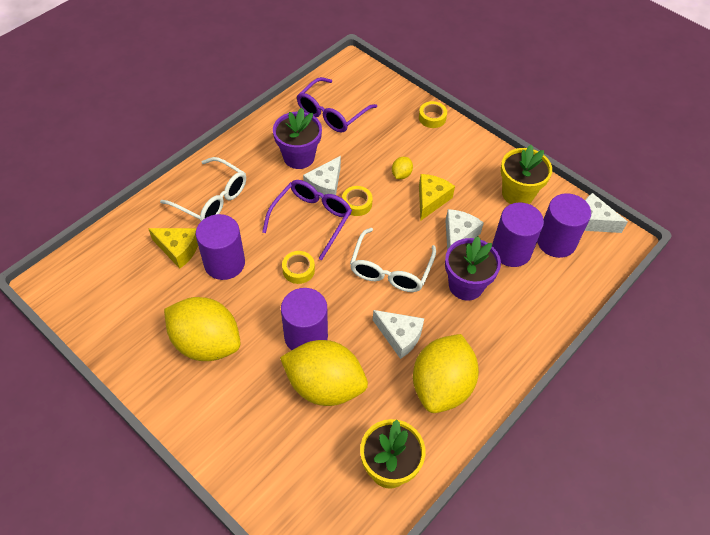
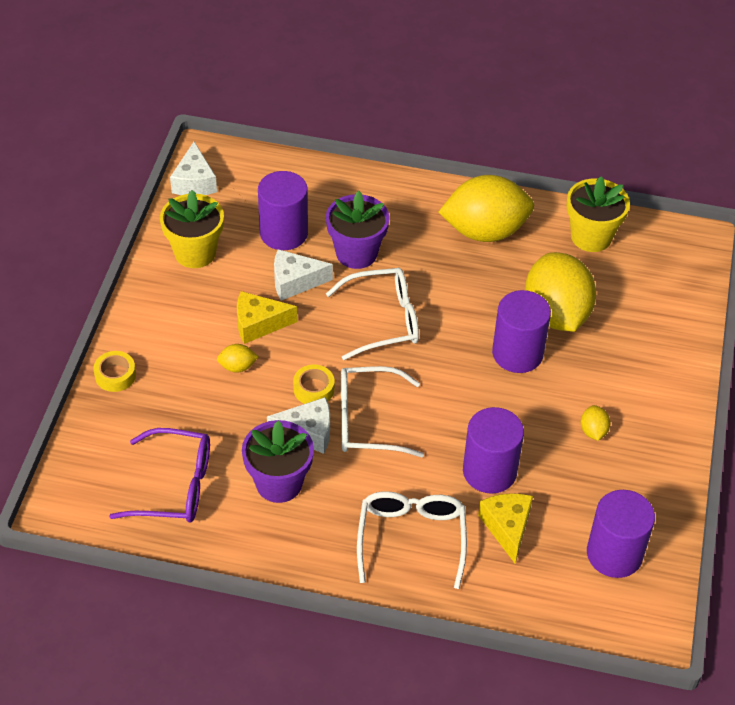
camera: 120 degrees left, 5 degrees down
(206, 343) = (593, 431): yellow lemon -> yellow lemon, size x0.40
(298, 270) = (445, 398): yellow tape -> none
(311, 220) = (368, 421): purple glasses -> white glasses
(399, 336) = (457, 281): white cheese -> none
(556, 241) = (245, 202): purple cylinder -> purple cylinder (614, 554)

